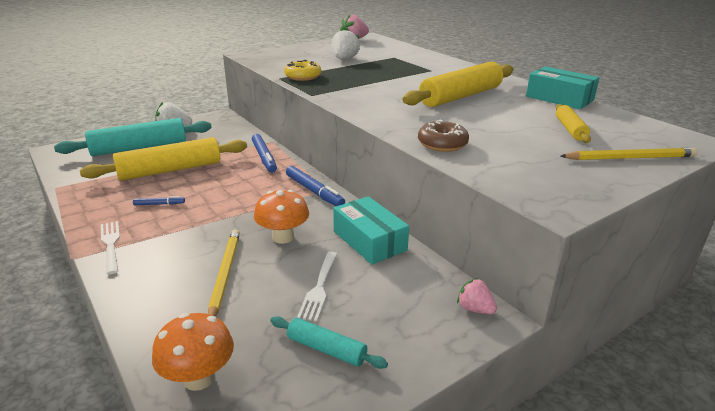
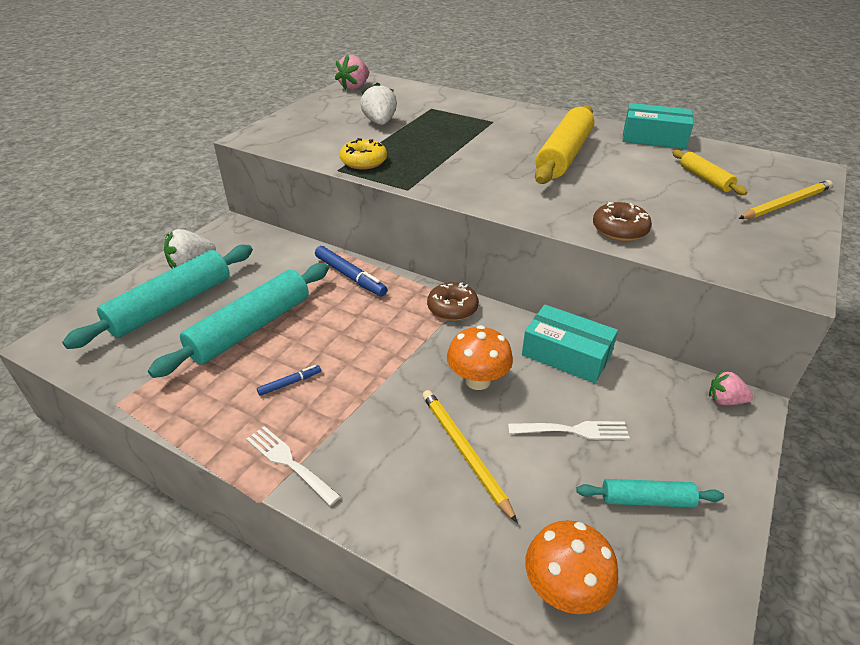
camera: 25 degrees left, 10 degrees up
(170, 170) = (251, 328): yellow rolling pin -> turquoise rolling pin
(314, 191) = (452, 308): blue marker -> brown donut
(319, 288) = (573, 430): white fork -> white fork turned 75 degrees counterclockwise

